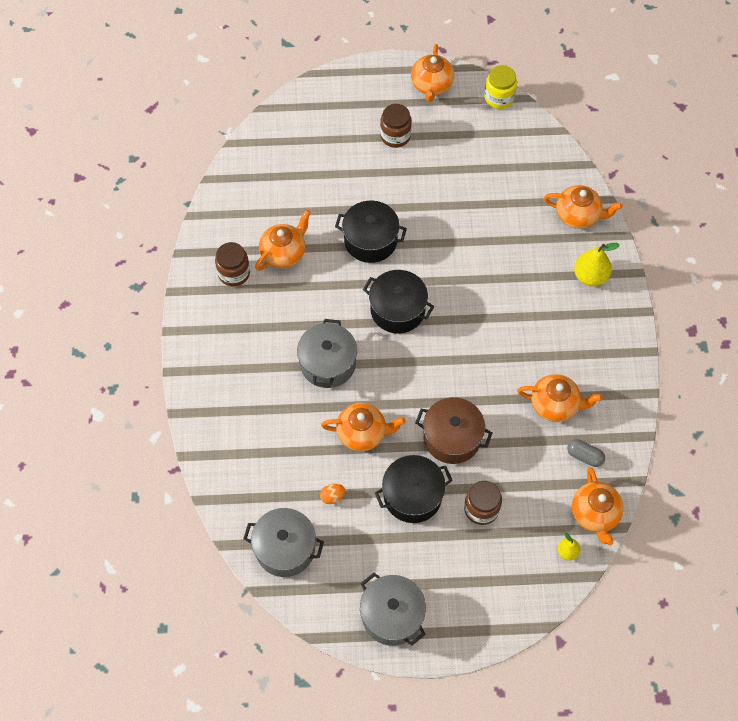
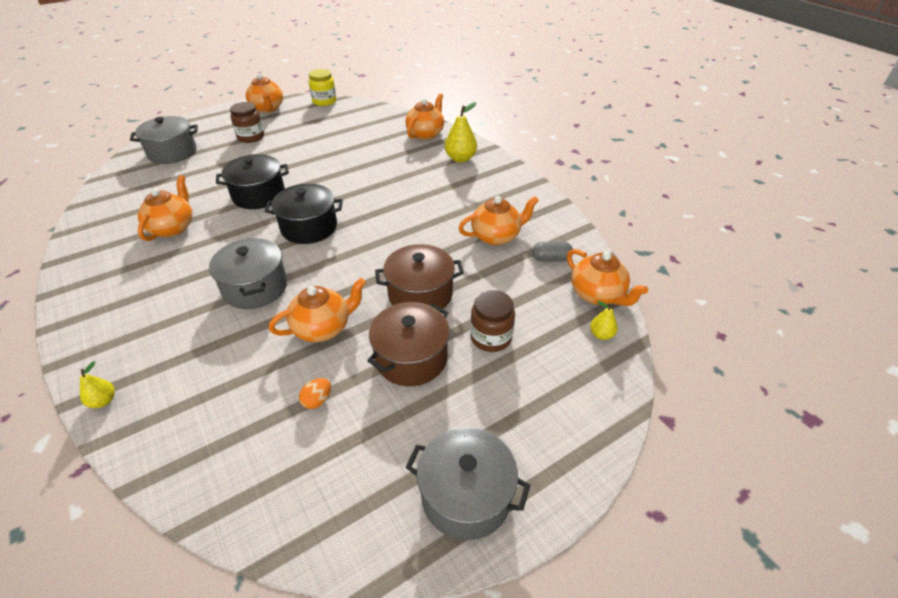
camera: 30 degrees left, 20 degrees down
(197, 422) = (103, 401): none -> yellow pear
(234, 273) = (120, 258): brown jar -> none
(285, 548) = (279, 488): grey pot -> grey pot (172, 153)
(412, 495) = (411, 358): black pot -> brown pot
(578, 215) = (425, 134): orange teapot -> orange teapot turned 45 degrees counterclockwise

